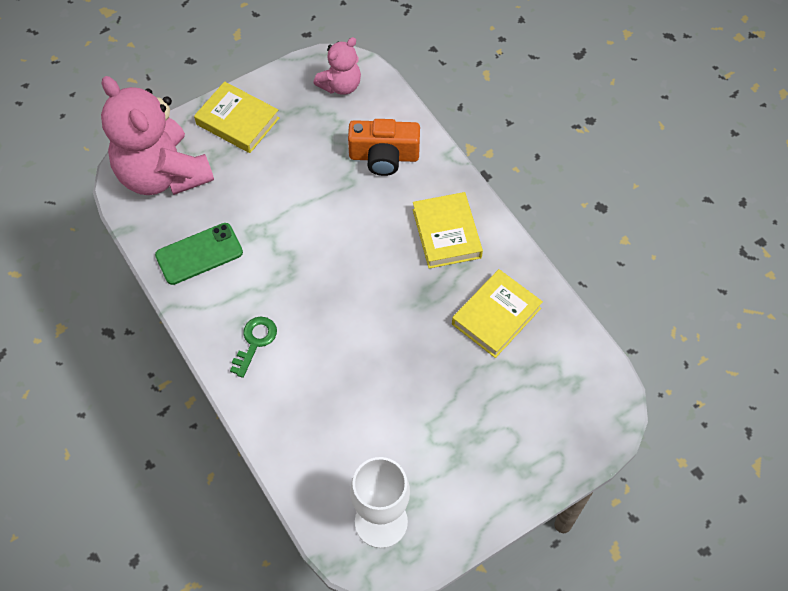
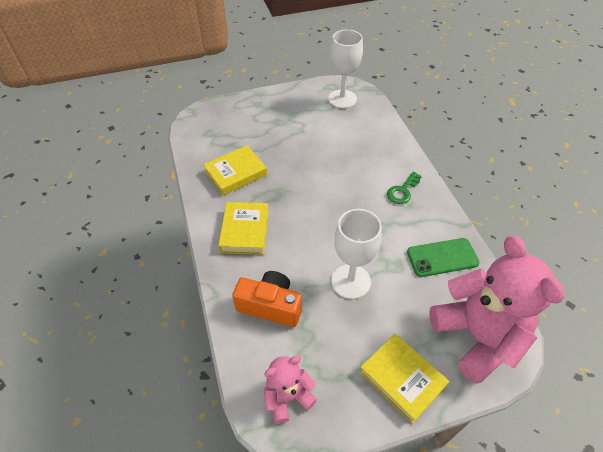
camera: 165 degrees left, 10 degrees down
(303, 201) = (350, 281): none -> white goblet

